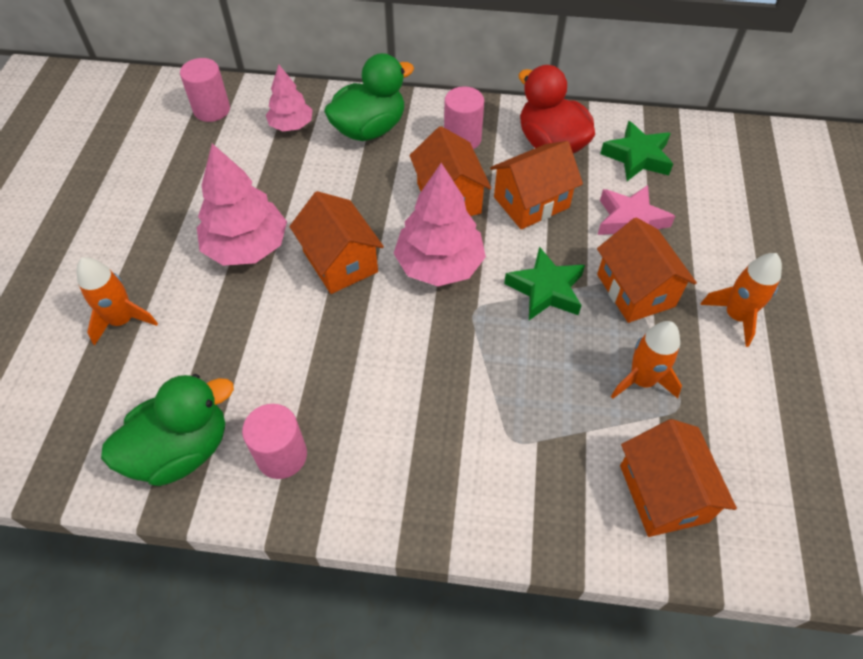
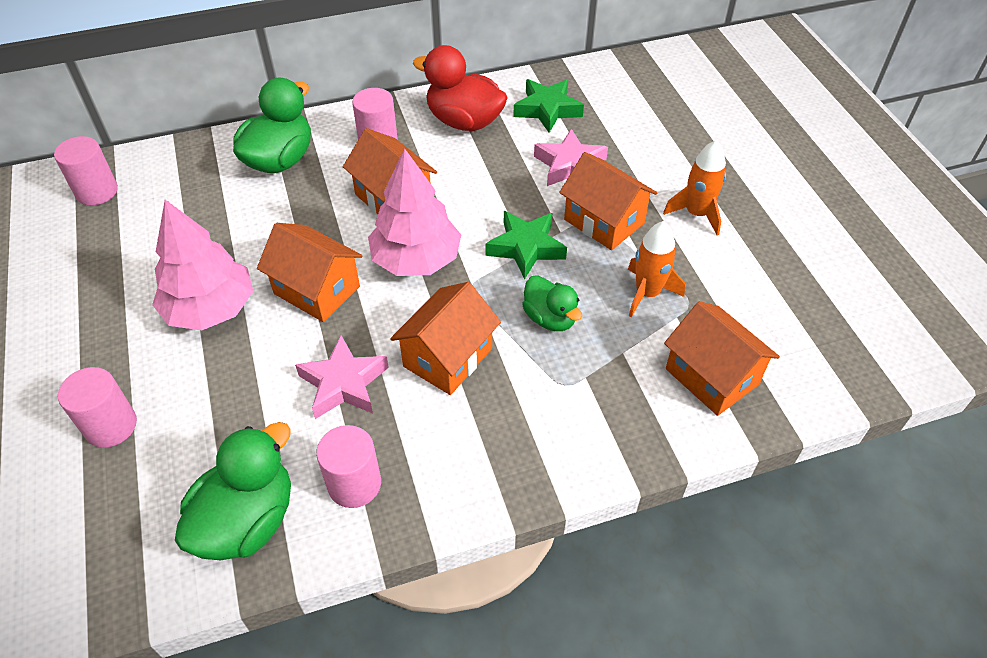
camera: 25 degrees left, 5 degrees down
(122, 320) = (111, 426): orange rocket -> pink cylinder
(291, 125) = (195, 181): pink tree -> none
(319, 358) = (343, 383): none -> pink star
(531, 202) = (473, 177): orange house -> orange house (447, 357)
(533, 369) = (550, 318): none -> green duck

